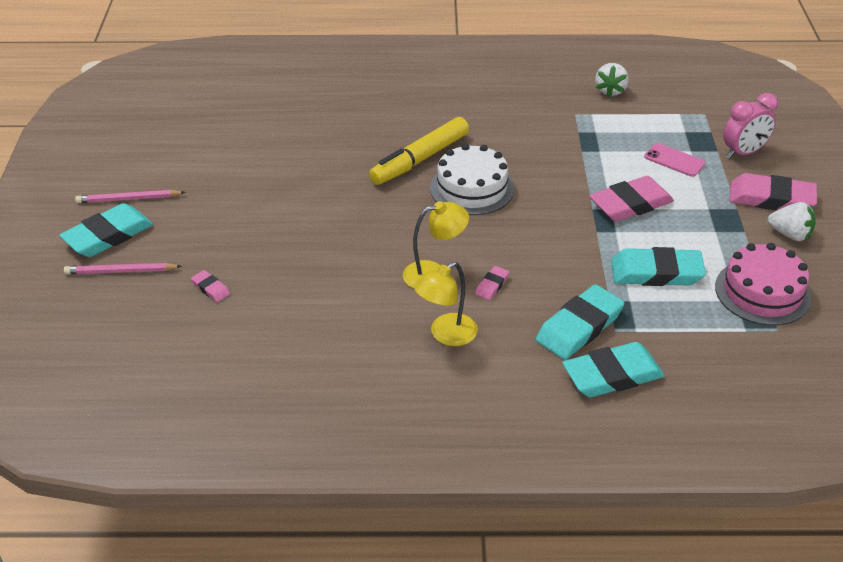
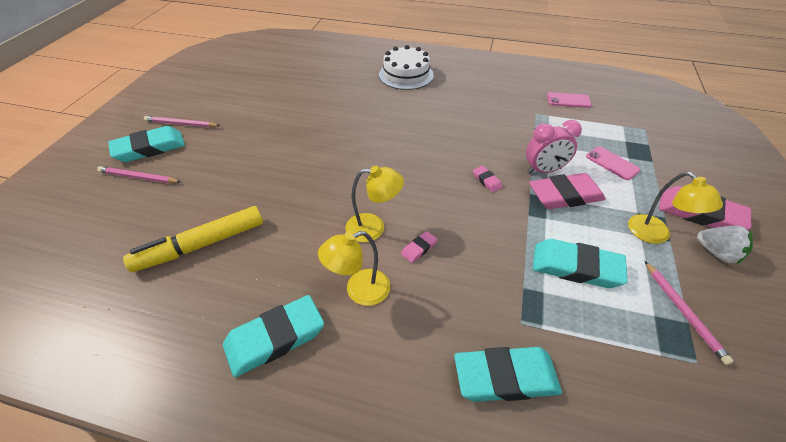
camera: 15 degrees right, 5 degrees up
(211, 288) = (192, 204): pink eraser -> pink eraser (486, 180)
(419, 159) = (402, 129): yellow marker -> yellow marker (201, 245)
(472, 188) = (433, 158): white cake -> white cake (406, 75)
(579, 327) = (486, 310): turquoise eraser -> turquoise eraser (275, 338)
(610, 91) = (568, 100): white strawberry -> pink phone
(729, 228) = (655, 235): none -> yellow lamp
(743, 153) = (676, 167): pink clock -> pink clock (544, 170)
(762, 292) = (683, 312): pink cake -> pink pencil

